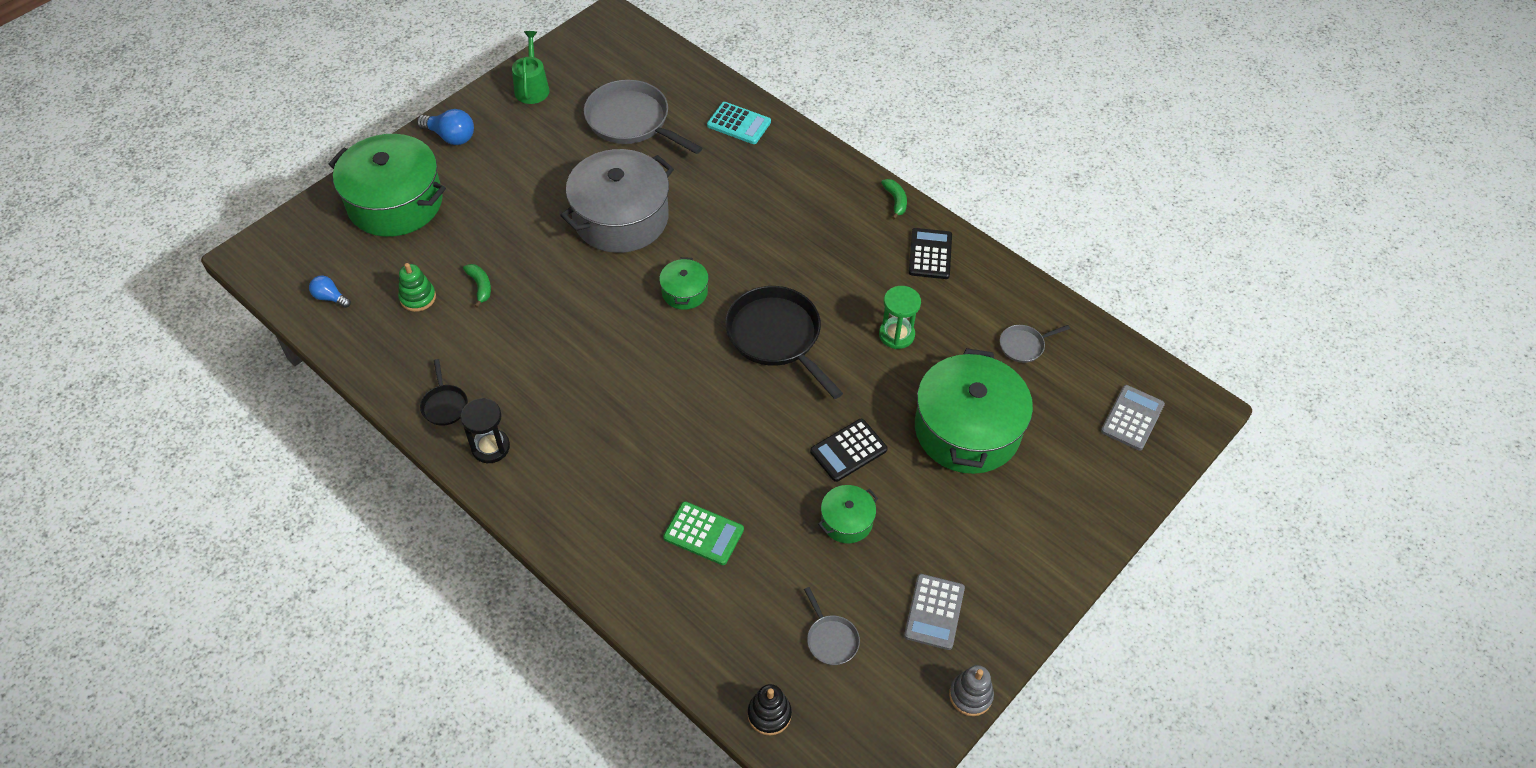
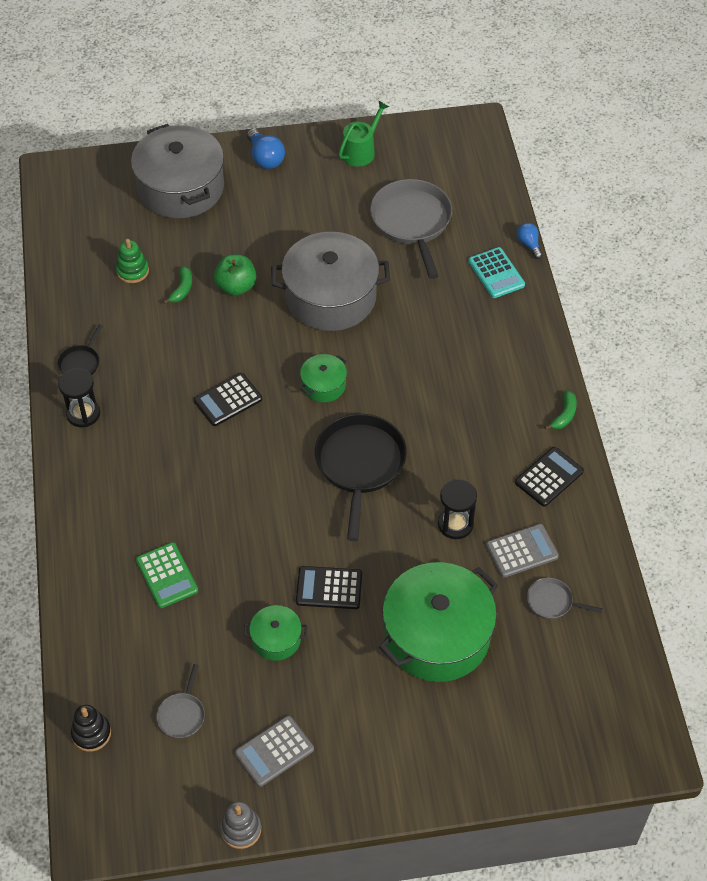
camera: 40 degrees right, 0 degrees up
(330, 297) = (76, 235): blue light bulb -> blue light bulb (529, 245)
(395, 202) = (181, 188): green pot -> grey pot
(528, 256) = (236, 286): none -> green apple
(614, 354) = (228, 400): none -> black calculator
(896, 335) = (455, 524): green hourglass -> black hourglass
(1132, 418) = (584, 721): grey calculator -> grey calculator (522, 551)

